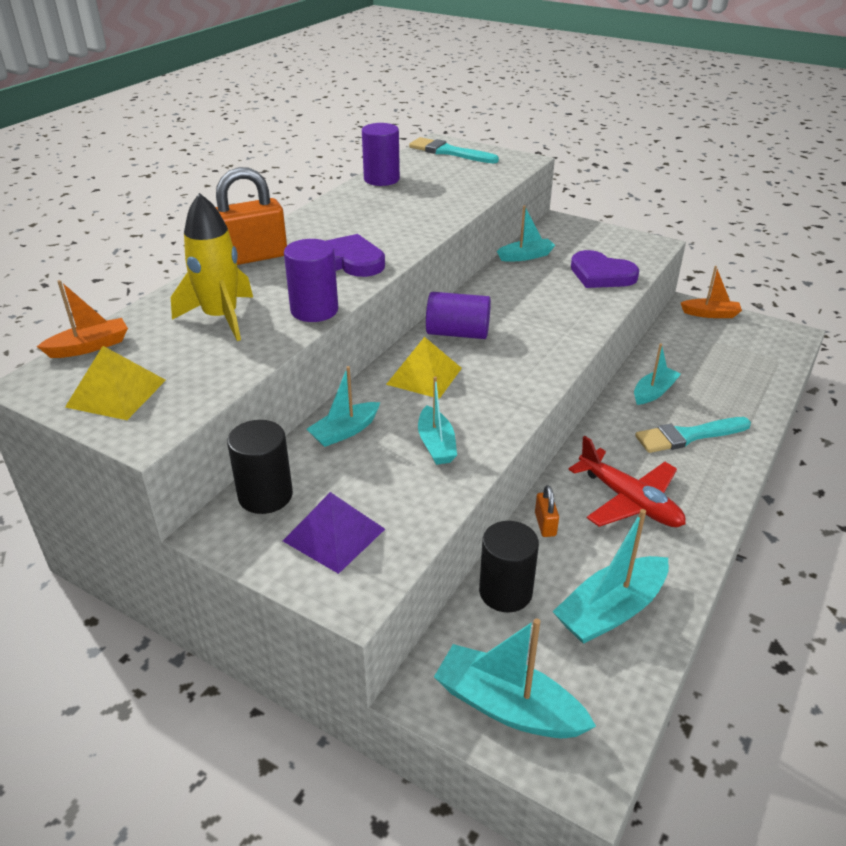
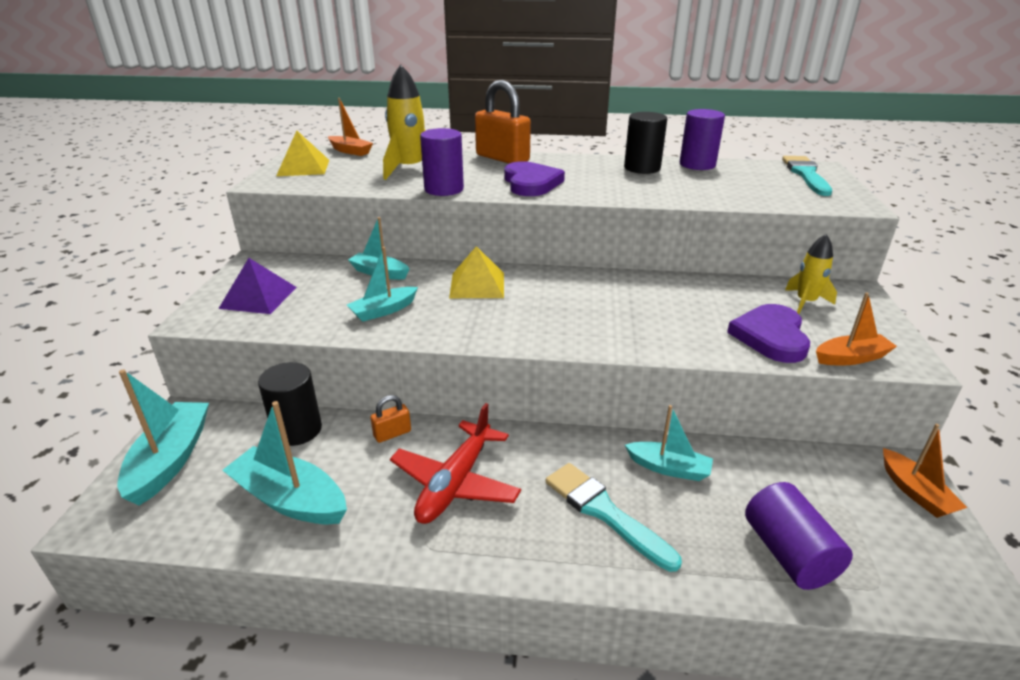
camera: 65 degrees right, 5 degrees down
(265, 495) = (293, 266): black cylinder -> black cylinder (642, 168)
(457, 333) = (558, 284): purple cylinder -> purple cylinder (788, 553)
(526, 256) = (745, 287): turquoise boat -> none
(563, 244) = (805, 302): none -> yellow rocket
(642, 259) = (851, 358): none -> orange boat

